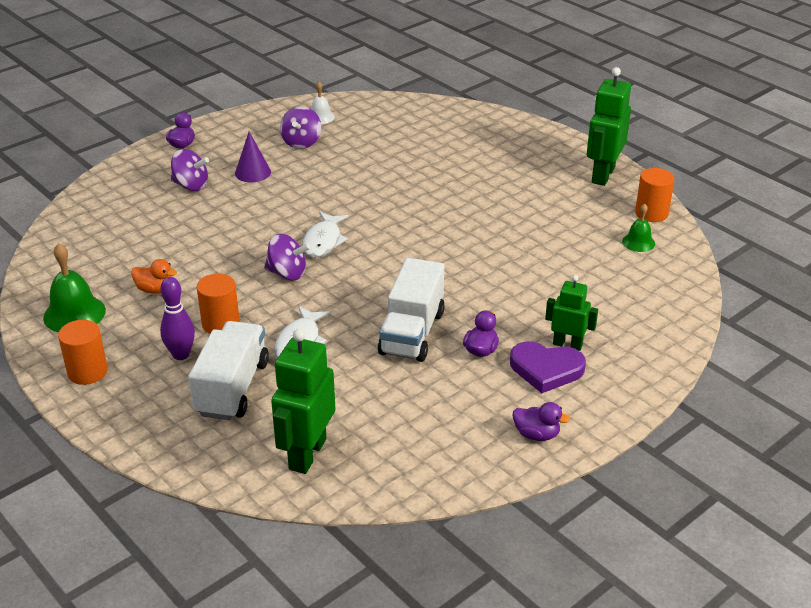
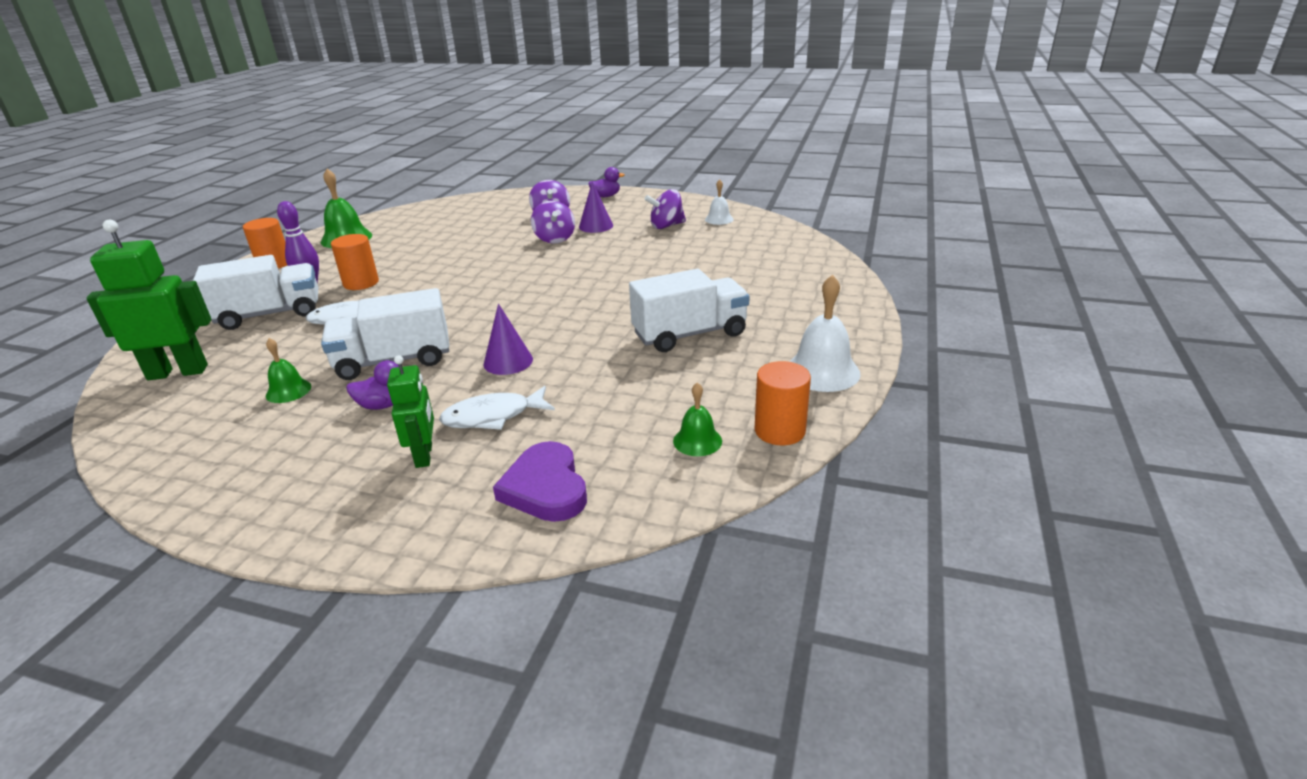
camera: 60 degrees right, 5 degrees down
(155, 289) = (394, 249): orange duck -> none
(287, 273) = (454, 282): purple spinning top -> purple spinning top (554, 239)
(323, 241) = (517, 280): white fish -> white fish (493, 416)
(411, 393) = (288, 391): none -> green bell
(469, 282) = (508, 361): none -> purple cone
(508, 200) = (690, 334): none -> white truck
(536, 434) = (231, 487): purple duck -> none
(546, 369) = (365, 456): purple heart -> purple heart (545, 488)
(602, 175) = (822, 371): green robot -> white bell

